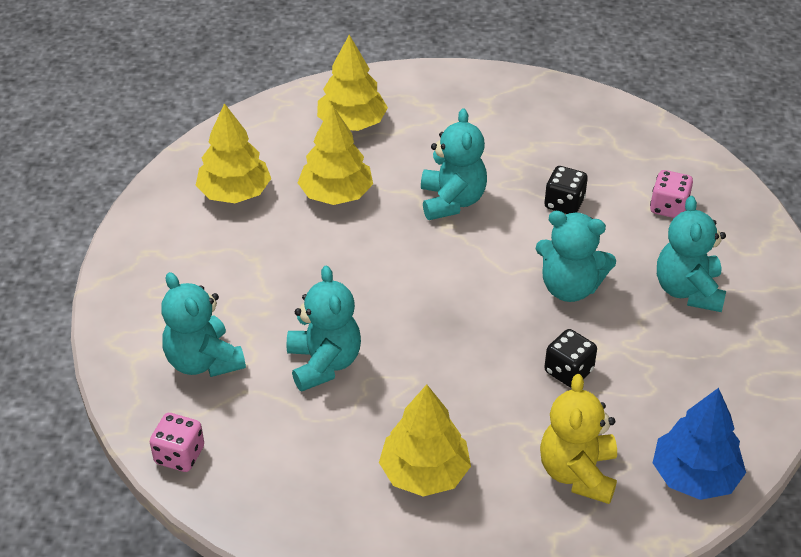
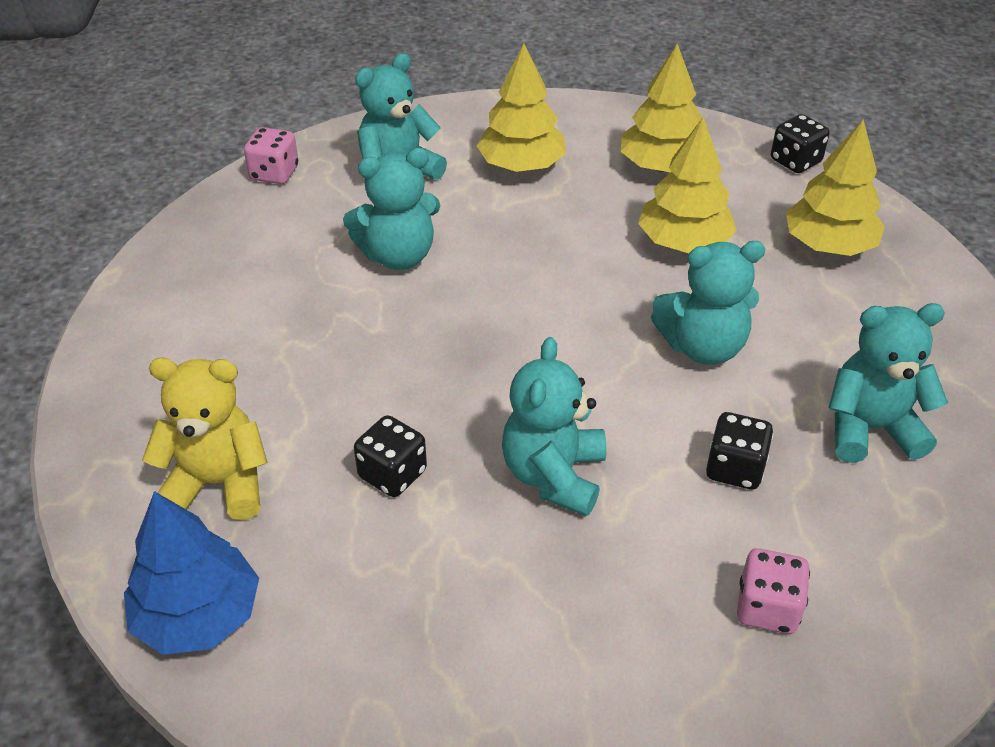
camera: 85 degrees right, 0 degrees up
(247, 120) = (795, 161): none -> black dice
(424, 473) = (234, 344): yellow tree -> yellow tree (521, 165)
(688, 290) = (571, 627): turquoise teddy bear -> turquoise teddy bear (870, 429)

